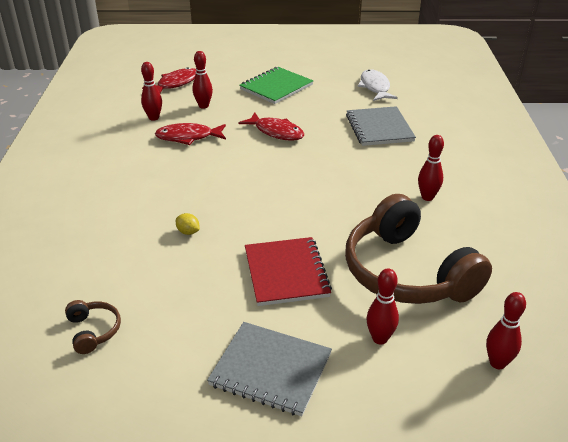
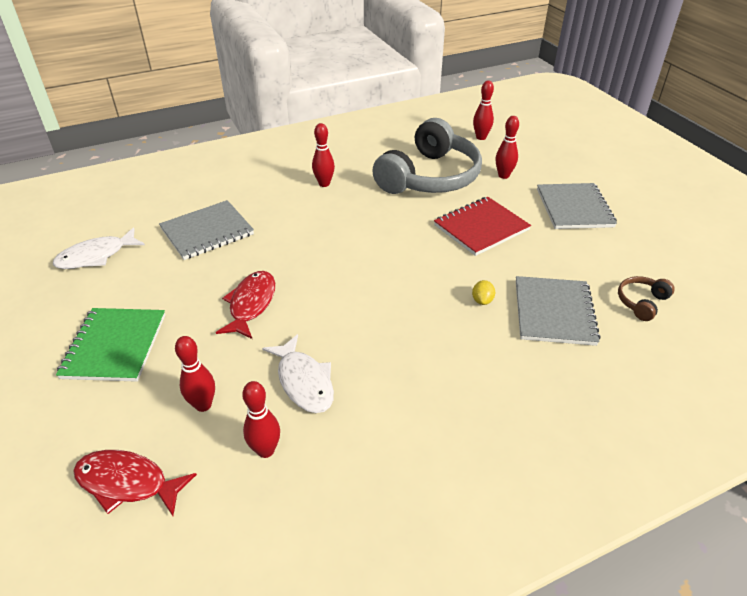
camera: 115 degrees left, 5 degrees up
(138, 266) = (554, 312): none -> grey notebook
(188, 137) = (304, 381): red fish -> white fish
(276, 87) = (115, 346): green notebook -> green notebook turned 75 degrees clockwise
(406, 272) = (430, 177): brown headphones -> grey headphones

